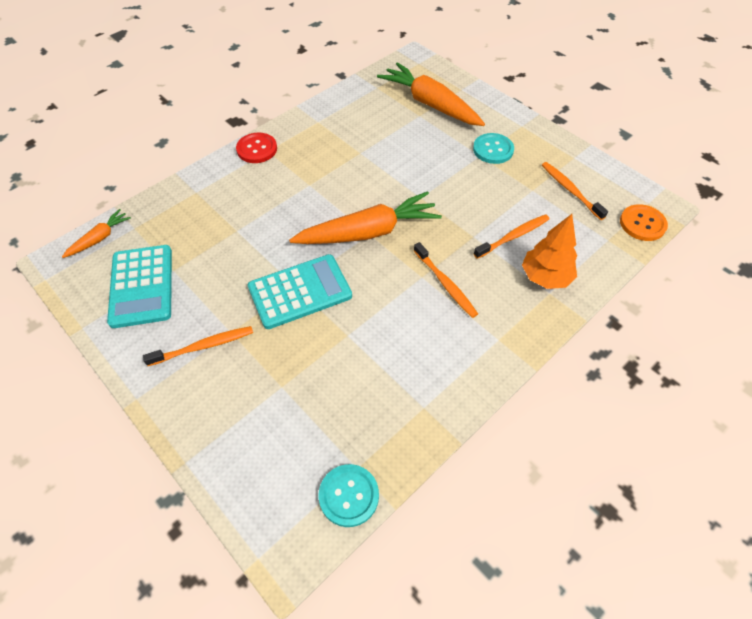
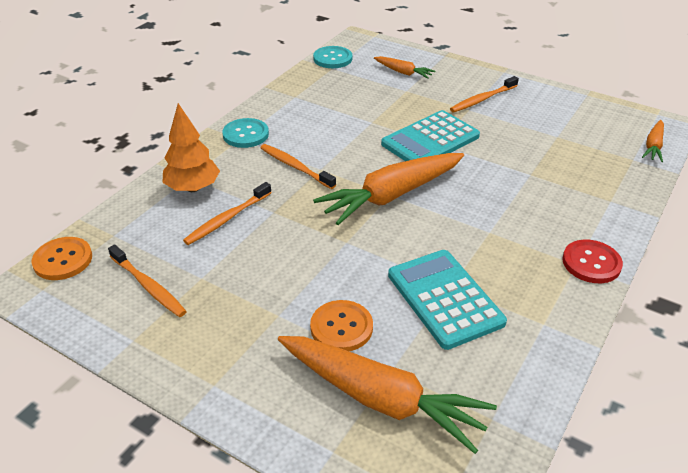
camera: 165 degrees right, 15 degrees down
(142, 286) = (571, 122): turquoise calculator -> turquoise calculator (444, 298)
(265, 430) = (403, 72): none -> orange carrot
(441, 141) = (341, 327): none -> orange button
(493, 150) = (260, 328): turquoise button -> turquoise button (246, 134)

